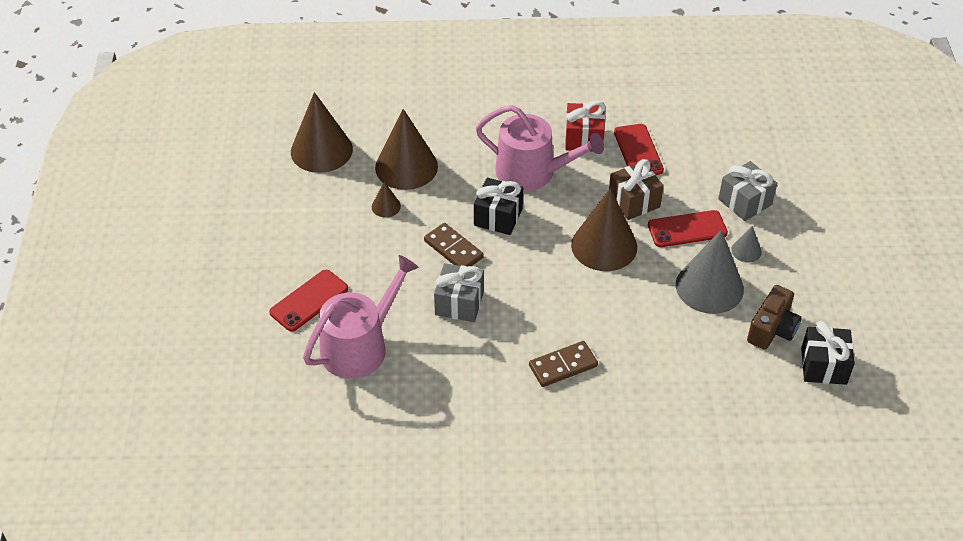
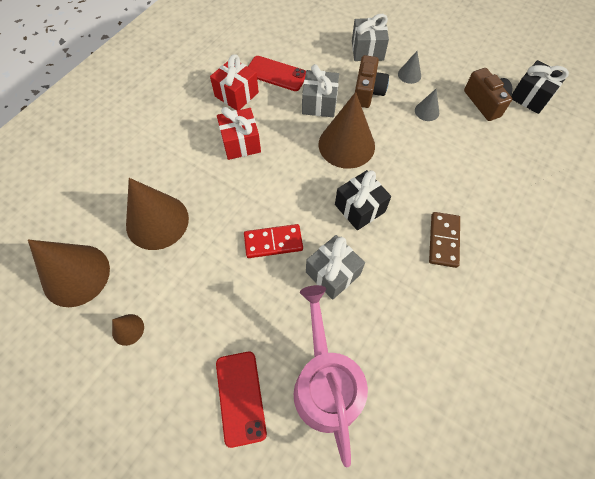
camera: 55 degrees left, 15 degrees up
(386, 206) = (186, 263): brown cone -> brown cone (128, 329)
(453, 249) = (273, 242): brown domino -> red domino
(498, 217) = (265, 191): black gift -> black gift (359, 208)
(532, 172) = (241, 143): pink watering can -> red gift
(634, 201) = (319, 103): brown gift -> grey gift
(687, 229) = (367, 92): red phone -> brown camera
(709, 287) = (427, 111): grey cone -> grey cone, size x0.45

